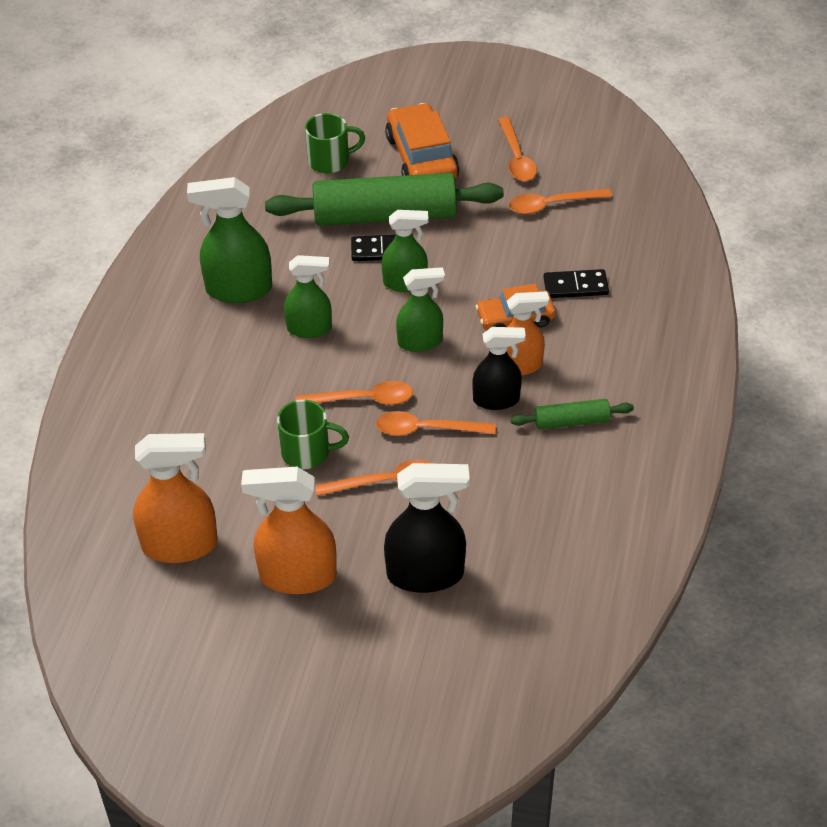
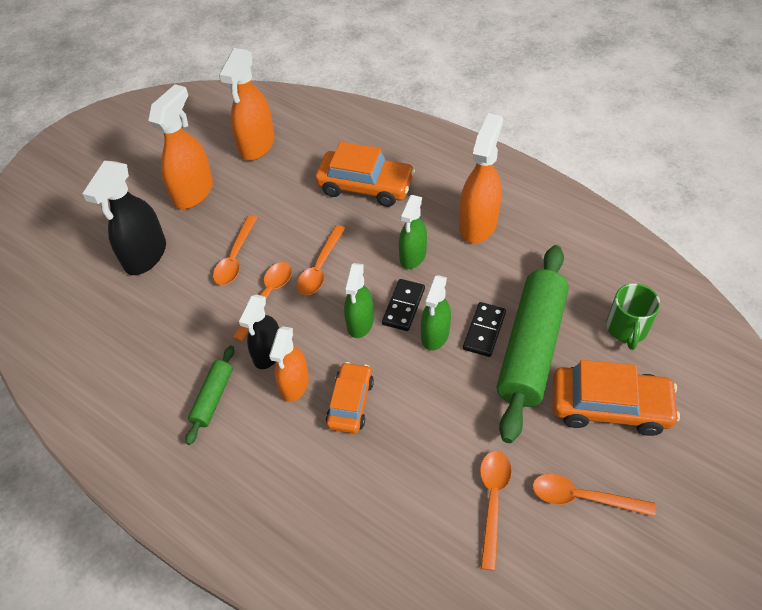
camera: 115 degrees right, 5 degrees up
(215, 403) = (365, 186): none -> orange car
(238, 289) = (478, 224): green spray bottle -> orange spray bottle
(307, 452) = (290, 223): green mug -> none
(575, 286) = (366, 471): black domino -> black domino (403, 306)

